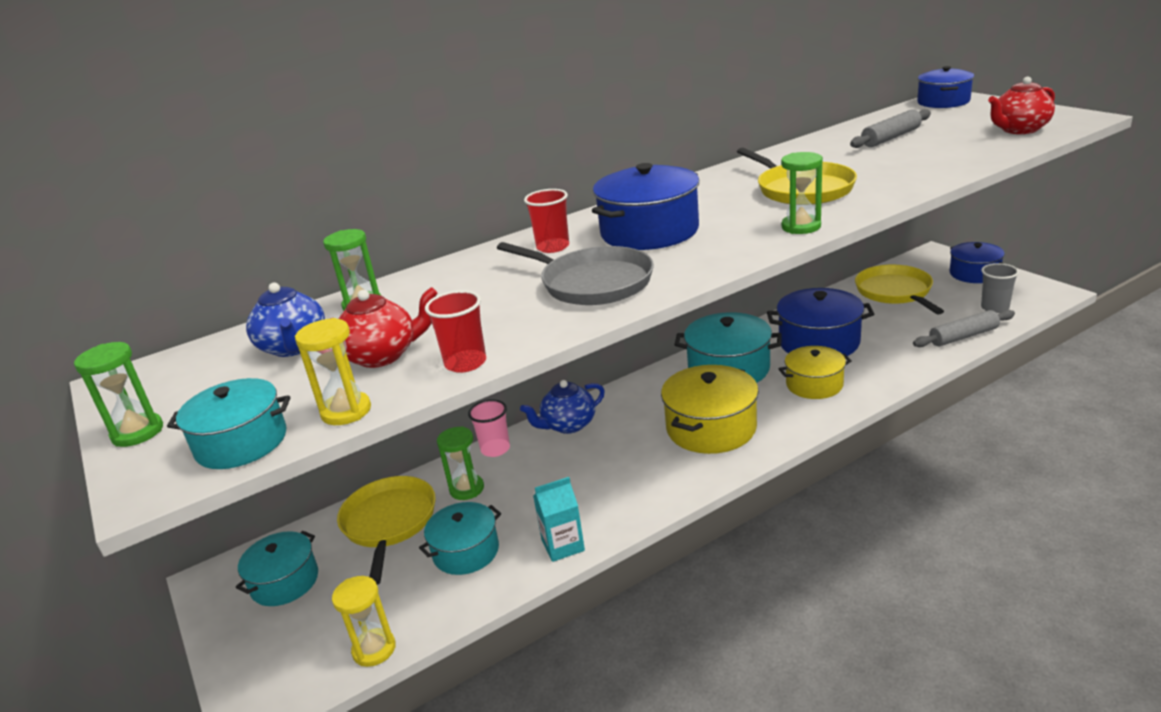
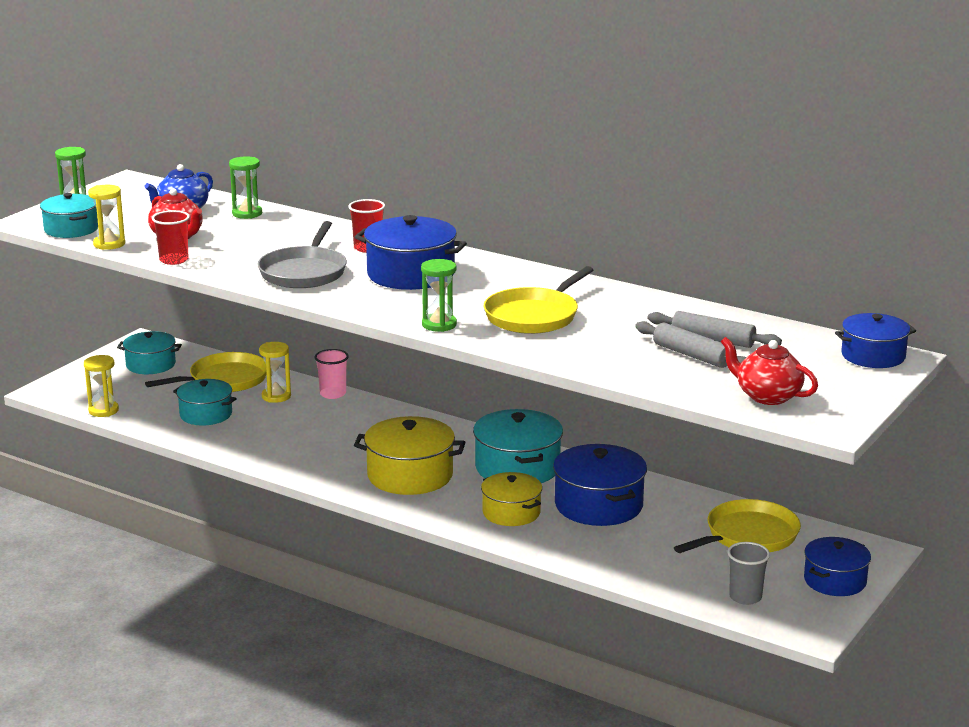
camera: 60 degrees right, 5 degrees down
(466, 489) = (276, 396): green hourglass -> yellow hourglass
(563, 545) = (227, 446): turquoise carton -> none
(568, 425) = (382, 414): blue teapot -> none
(963, 336) = (660, 582): grey rolling pin -> grey rolling pin (692, 355)

